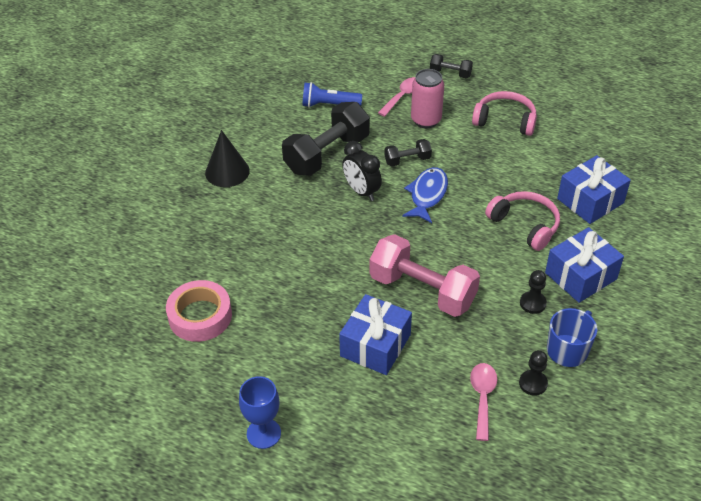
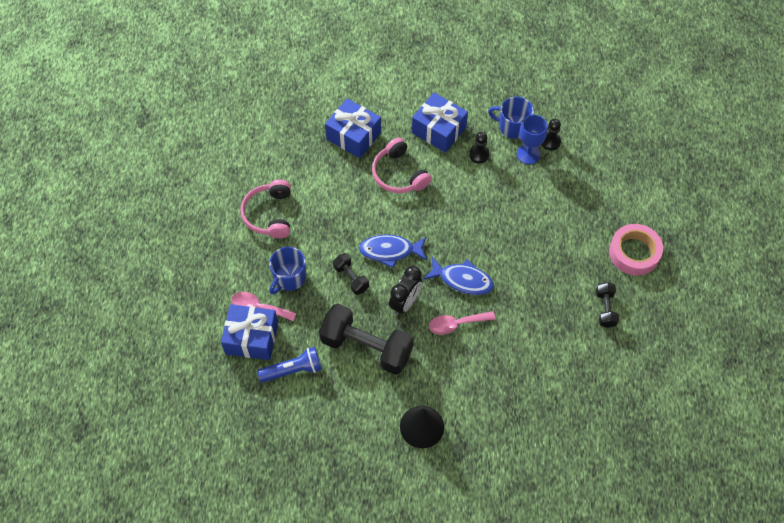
camera: 110 degrees left, 15 degrees up
(200, 316) = (594, 375): pink tape -> pink tape (634, 253)
(263, 433) = (670, 289): blue goblet -> blue goblet (528, 154)
(329, 105) = (293, 370): blue flashlight -> blue flashlight turned 90 degrees counterclockwise
(367, 242) = (462, 280): none -> blue fish
(375, 345) = (563, 243): blue gift -> blue gift (251, 338)
(422, 291) = (498, 227): pink dumbbell -> none
(426, 120) = (289, 278): pink can -> blue mug
(450, 73) = (209, 275): black dumbbell -> black dumbbell (605, 309)
(482, 397) = (576, 168): pink spoon -> pink spoon (456, 324)
(525, 225) = (399, 174): pink headphones -> pink headphones turned 60 degrees counterclockwise

